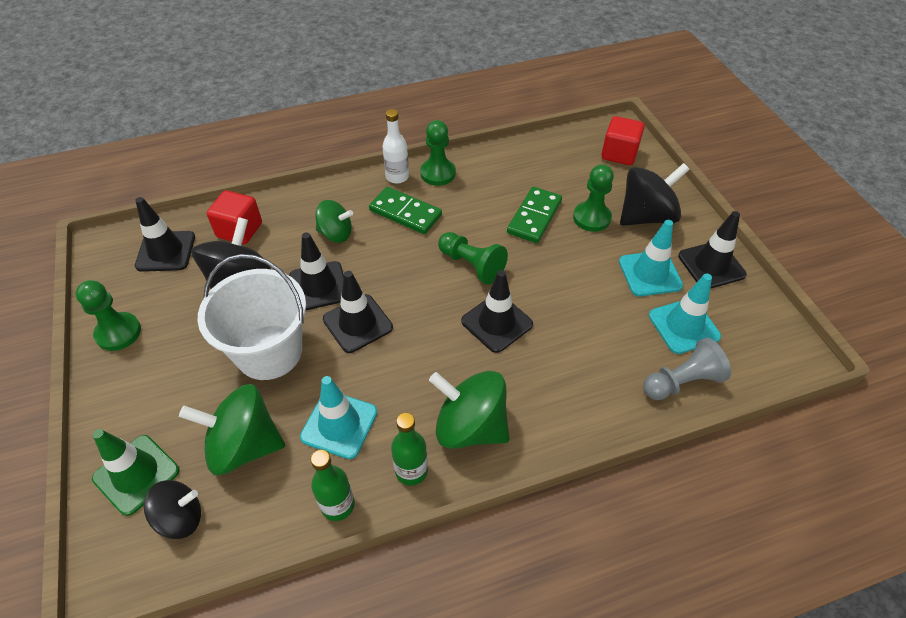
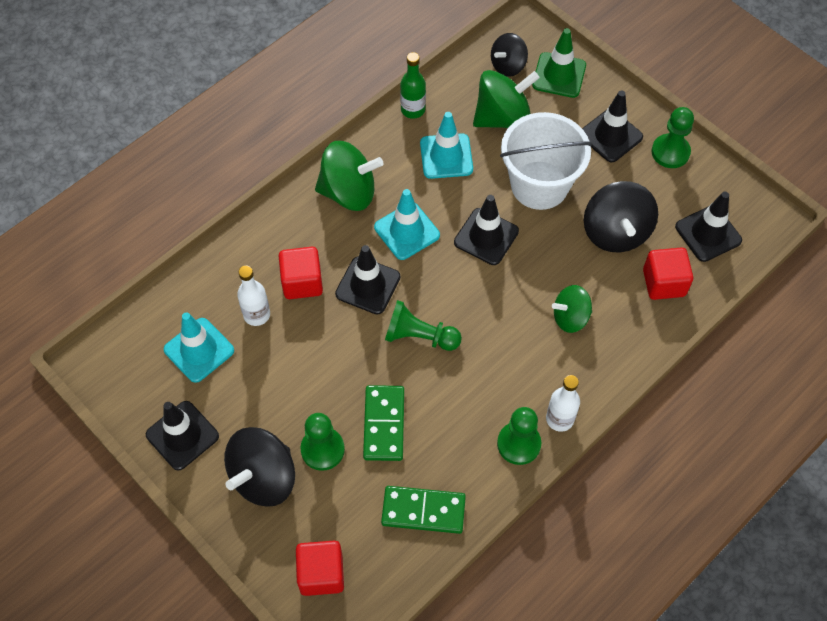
camera: 155 degrees right, 10 degrees up
(318, 286) = (544, 257): black traffic cone -> black traffic cone (610, 136)
(405, 213) = (519, 372): green domino -> green domino (423, 511)
(411, 471) = (376, 147): green bottle -> none
(561, 350) = (302, 282): none -> red cube
(617, 337) = (257, 314): none -> white bottle
(650, 274) = (243, 398): turquoise traffic cone -> turquoise traffic cone (407, 231)
(682, 382) = (191, 294): grey pawn -> none

